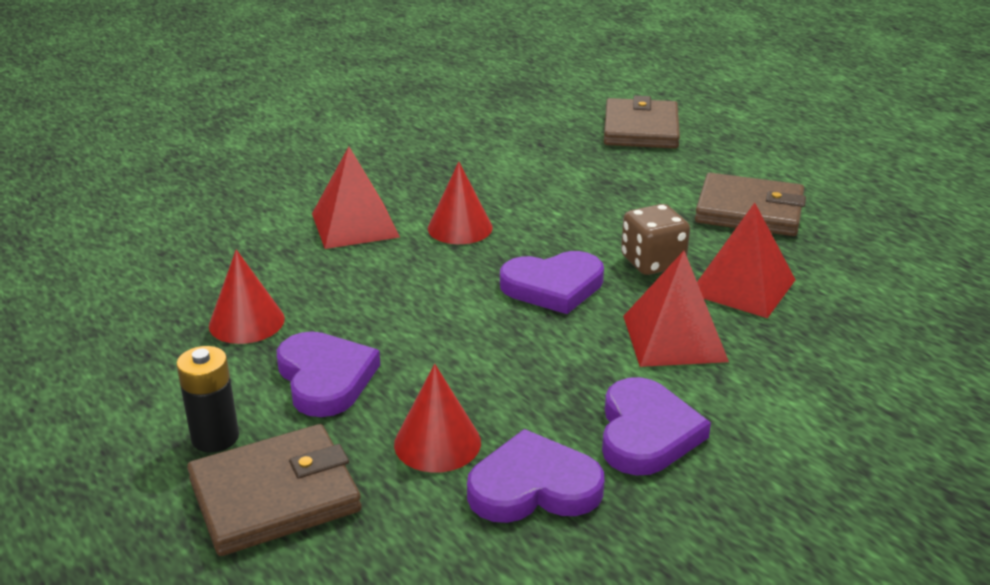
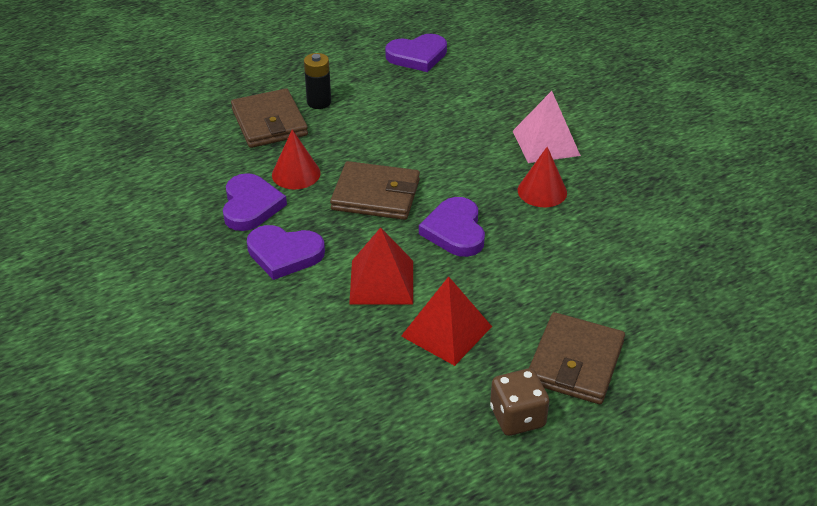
camera: 95 degrees right, 10 degrees up
(246, 322) = (425, 105): red cone -> none
(325, 378) = (363, 135): purple heart -> purple heart (417, 56)
(355, 225) = (545, 143): red pyramid -> pink pyramid
(641, 129) = (748, 316): brown wallet -> brown wallet (376, 195)
(652, 262) = (486, 286): brown dice -> brown dice (517, 417)

